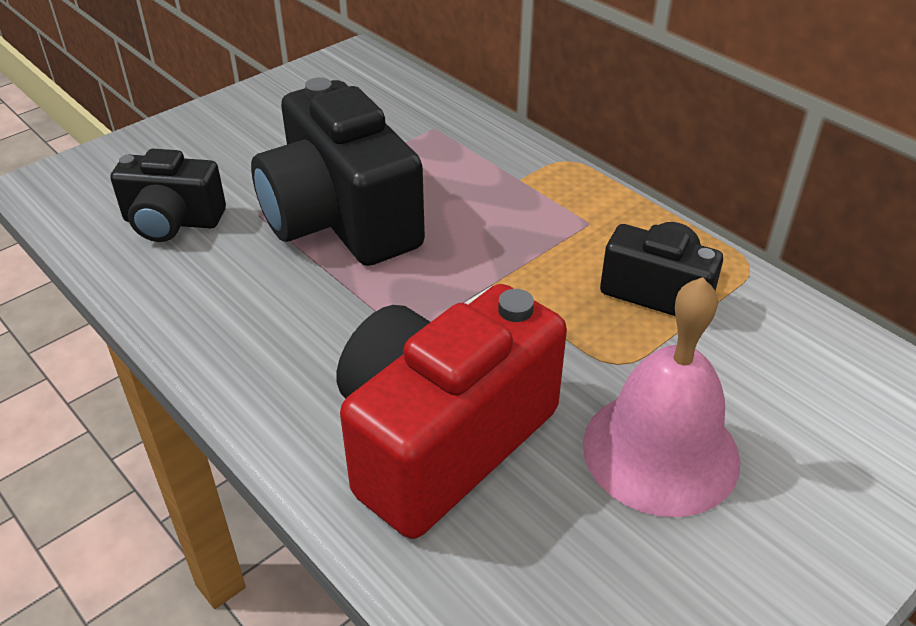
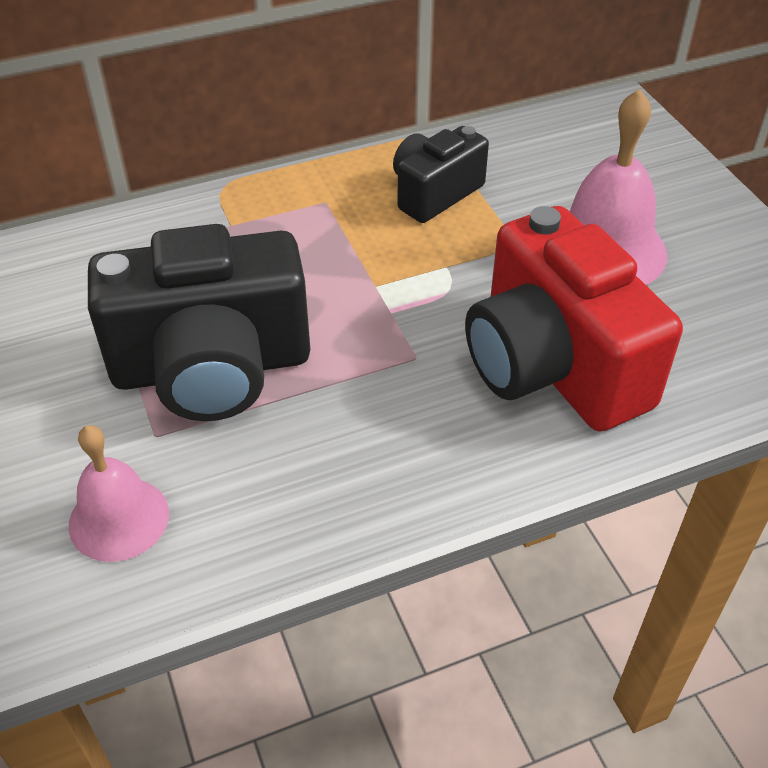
camera: 70 degrees left, 5 degrees up
(172, 221) = (119, 518): black camera -> pink bell

